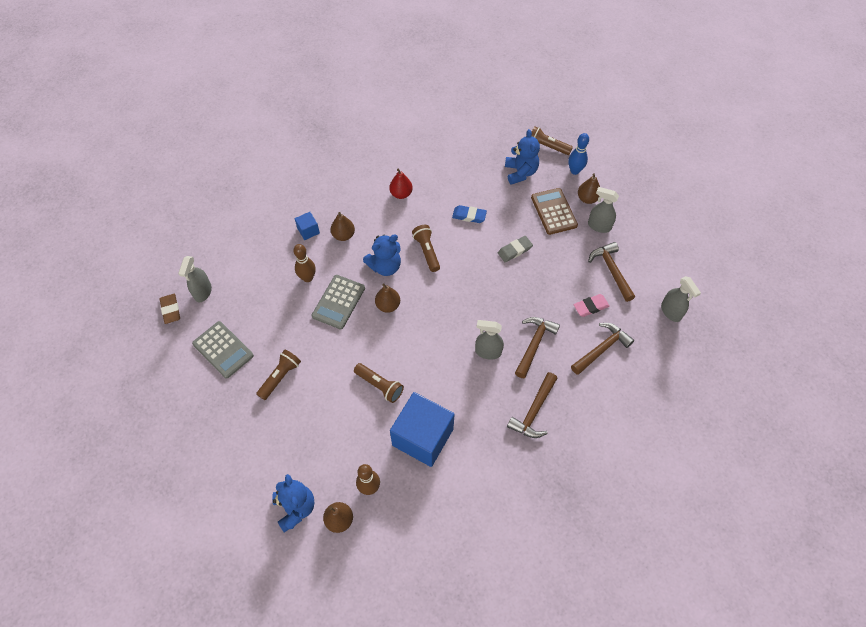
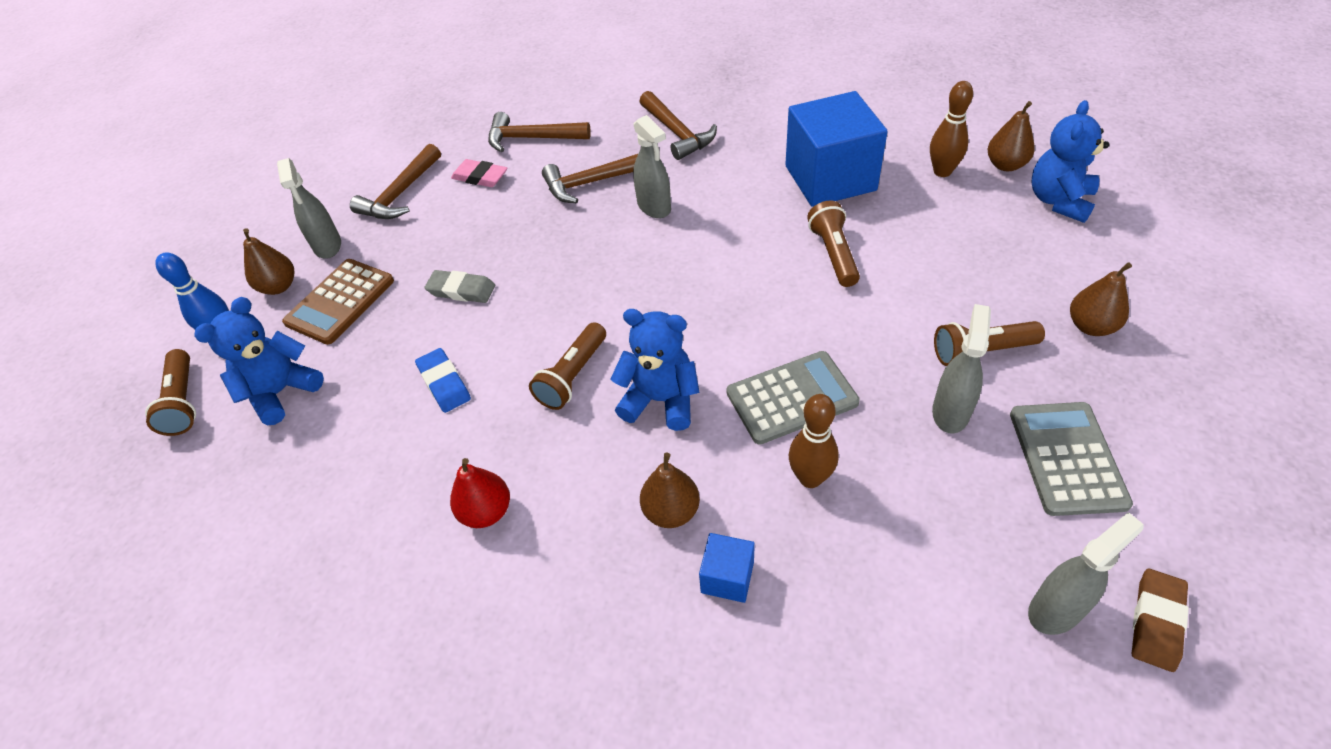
camera: 130 degrees left, 10 degrees down
(388, 305) = (719, 340): brown pear -> brown pear (1090, 326)
(534, 411) = (677, 133): brown hammer -> brown hammer turned 75 degrees clockwise
(671, 312) = (417, 125): grey spray bottle -> grey spray bottle (950, 412)

